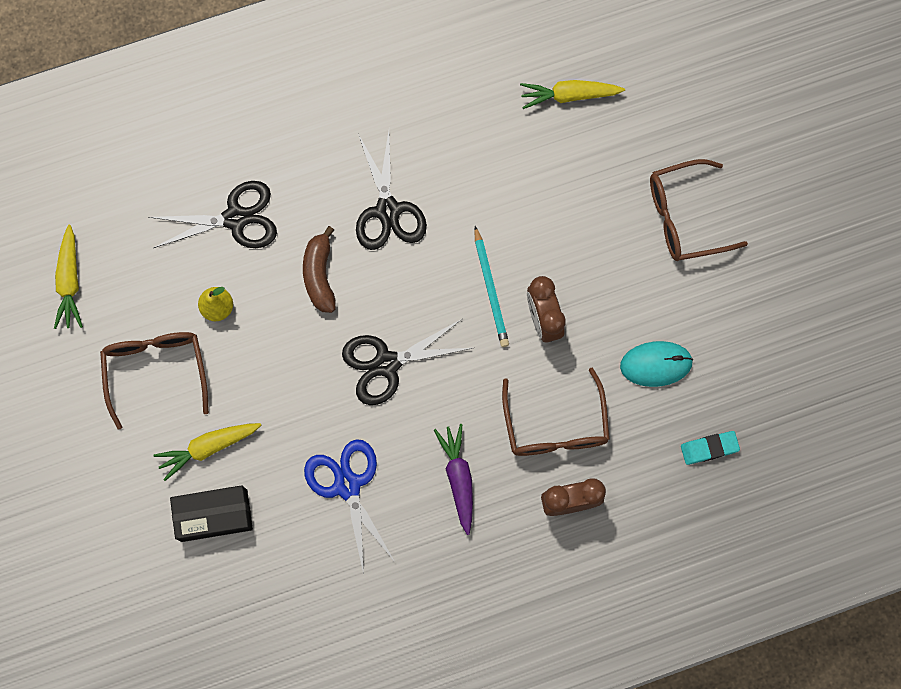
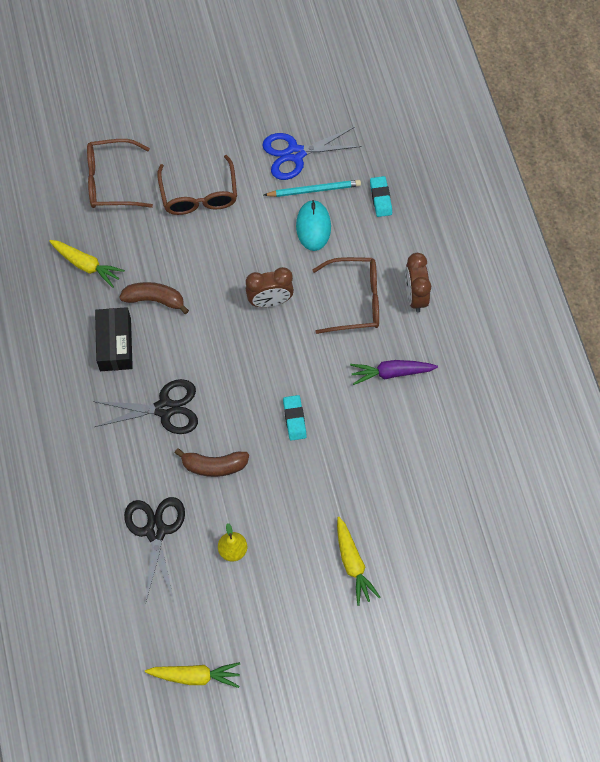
camera: 85 degrees left, 10 degrees down
(156, 370) = (283, 604): brown glasses -> brown glasses (111, 181)
(214, 515) = (410, 562): black box -> black box (115, 344)
(347, 485) = (392, 456): blue scissors -> blue scissors (295, 154)
(387, 363) = (294, 419): black scissors -> turquoise eraser
(491, 289) = (241, 336): turquoise pencil -> turquoise pencil (314, 190)
(530, 181) = (154, 300): none -> brown banana
(569, 95) = (86, 265): yellow carrot -> yellow carrot turned 60 degrees counterclockwise

